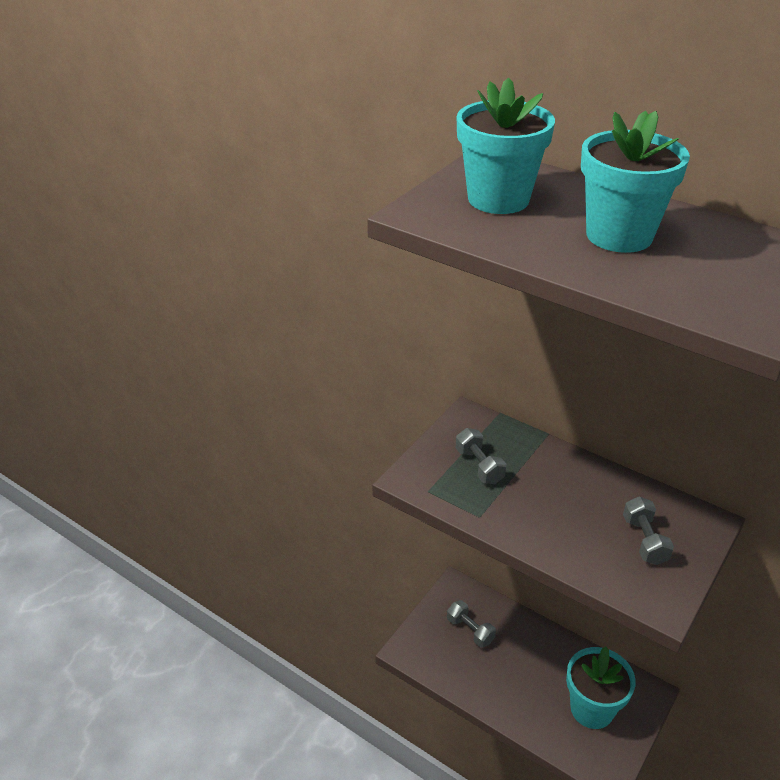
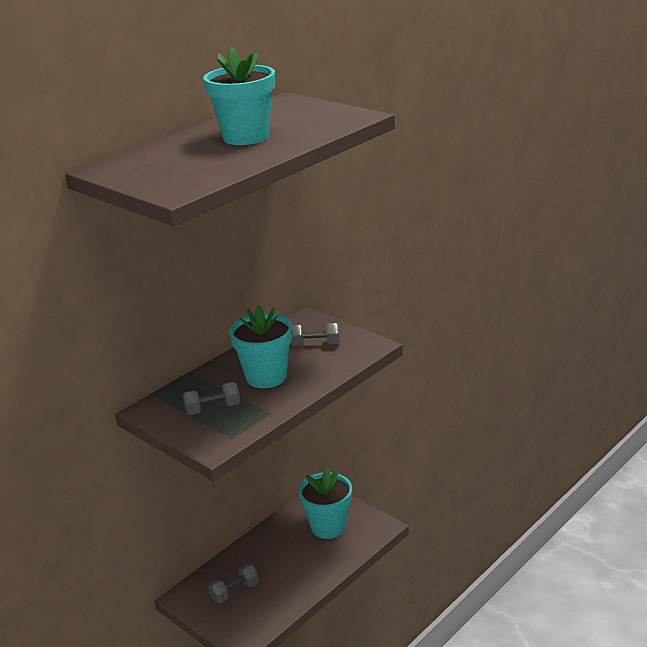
camera: 80 degrees left, 10 degrees down
(498, 199) = (171, 167): turquoise flower pot -> turquoise flower pot (266, 377)

